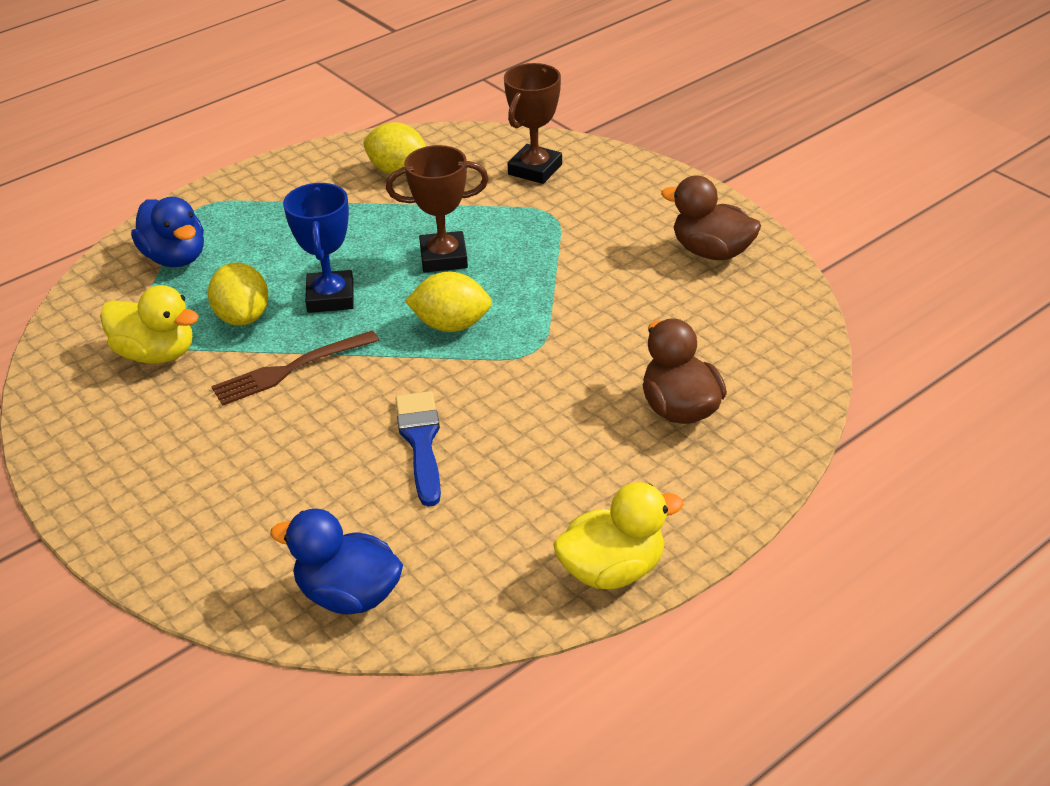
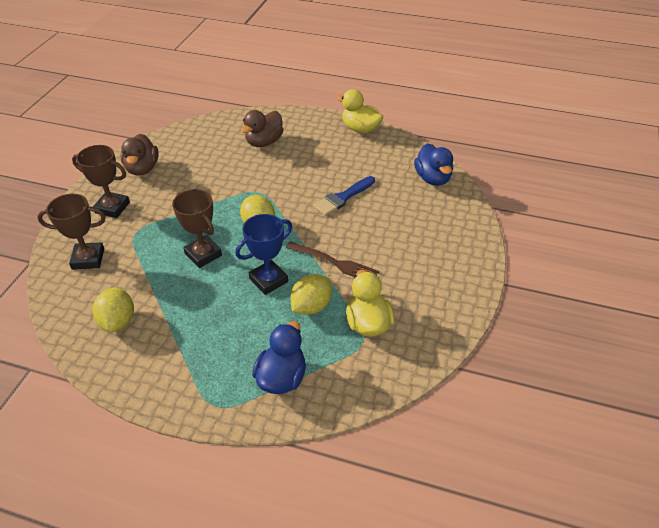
camera: 125 degrees left, 5 degrees up
(630, 206) = (112, 208): none -> brown trophy

